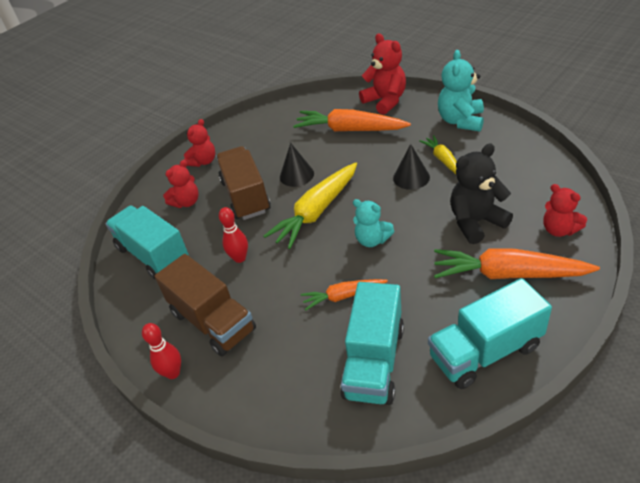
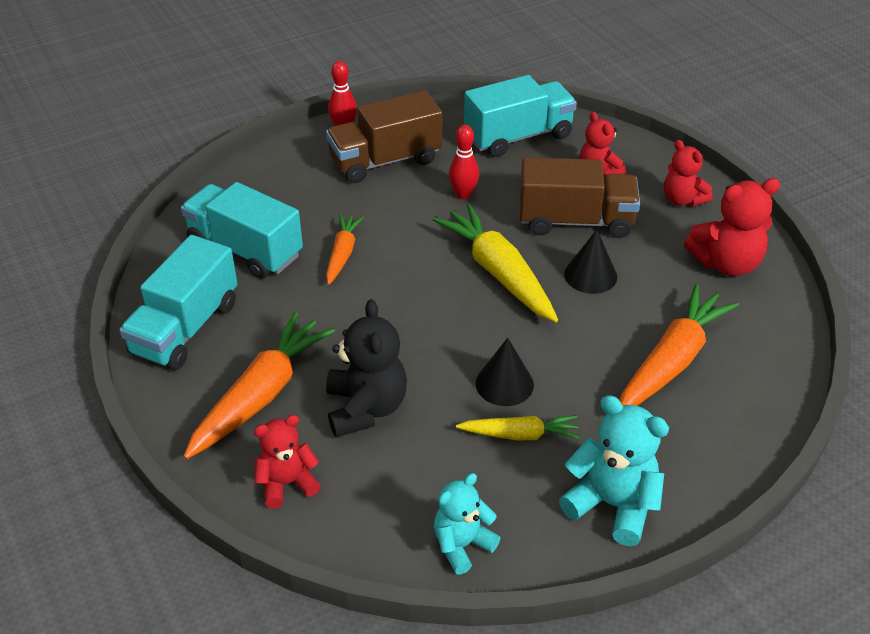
camera: 105 degrees right, 0 degrees up
(372, 240) = (410, 303): turquoise teddy bear -> turquoise teddy bear (462, 545)
(385, 101) = (737, 433): red teddy bear -> red teddy bear (726, 263)
(485, 351) = (185, 328): turquoise truck -> turquoise truck turned 150 degrees counterclockwise

